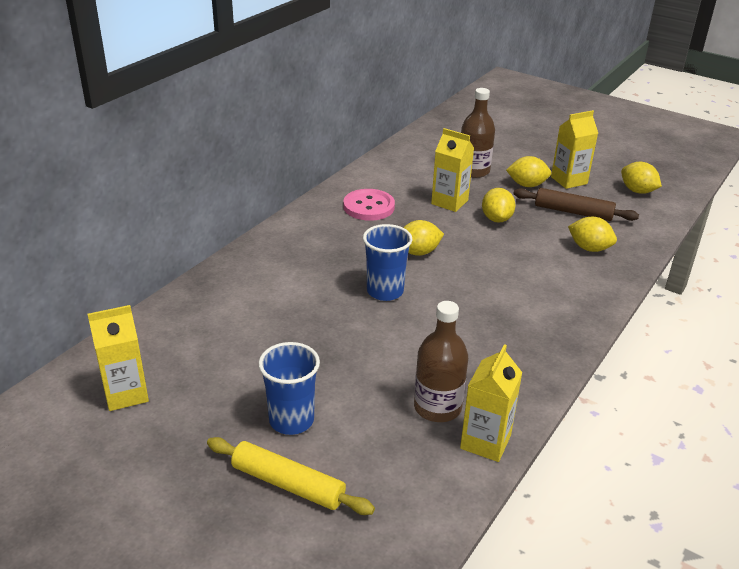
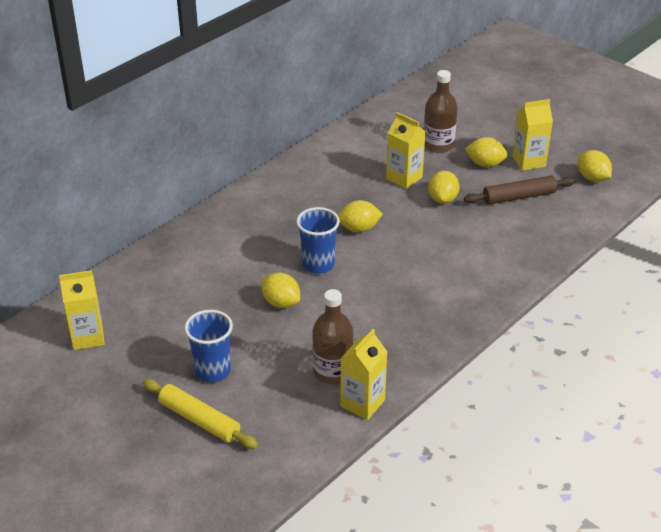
camera: 10 degrees right, 5 degrees up
(369, 207) = (327, 178): pink button -> none
(573, 212) = (519, 197): brown rolling pin -> brown rolling pin turned 45 degrees counterclockwise
(589, 248) = (519, 236): yellow lemon -> yellow lemon (281, 302)

